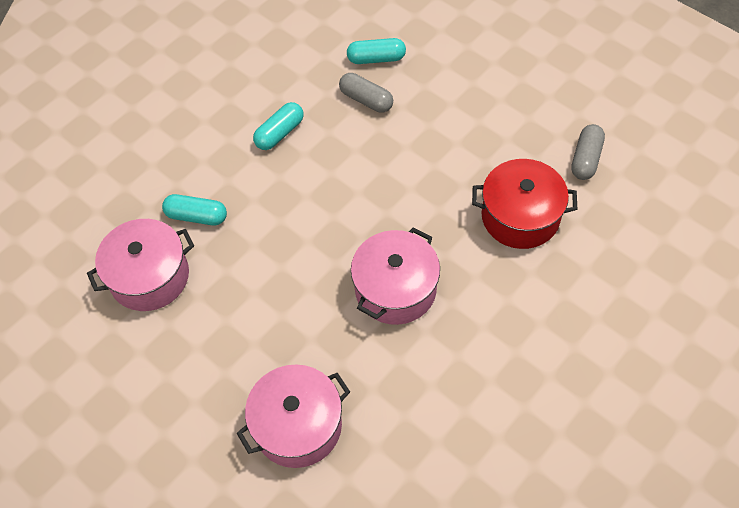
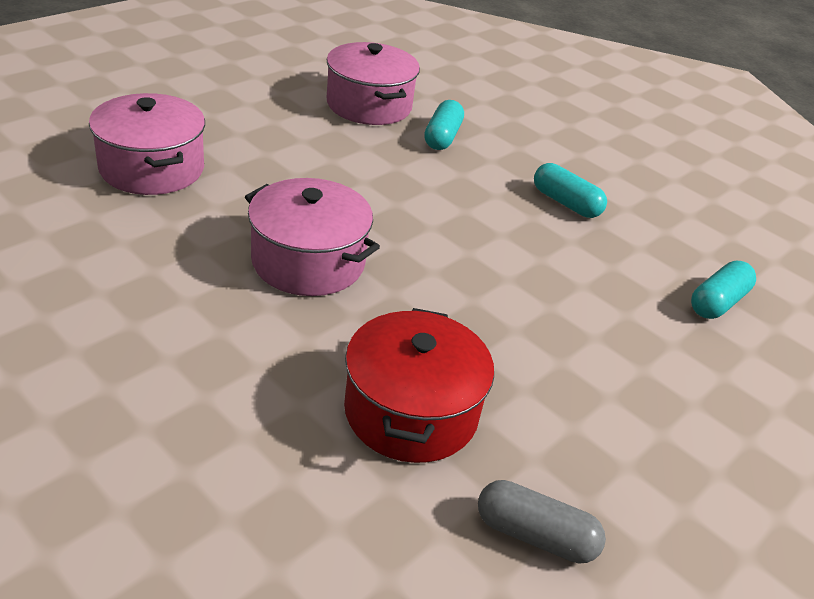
camera: 85 degrees right, 20 degrees down
(366, 100) = (634, 281): grey capsule -> none
(376, 59) = (717, 302): turquoise capsule -> turquoise capsule turned 45 degrees clockwise

